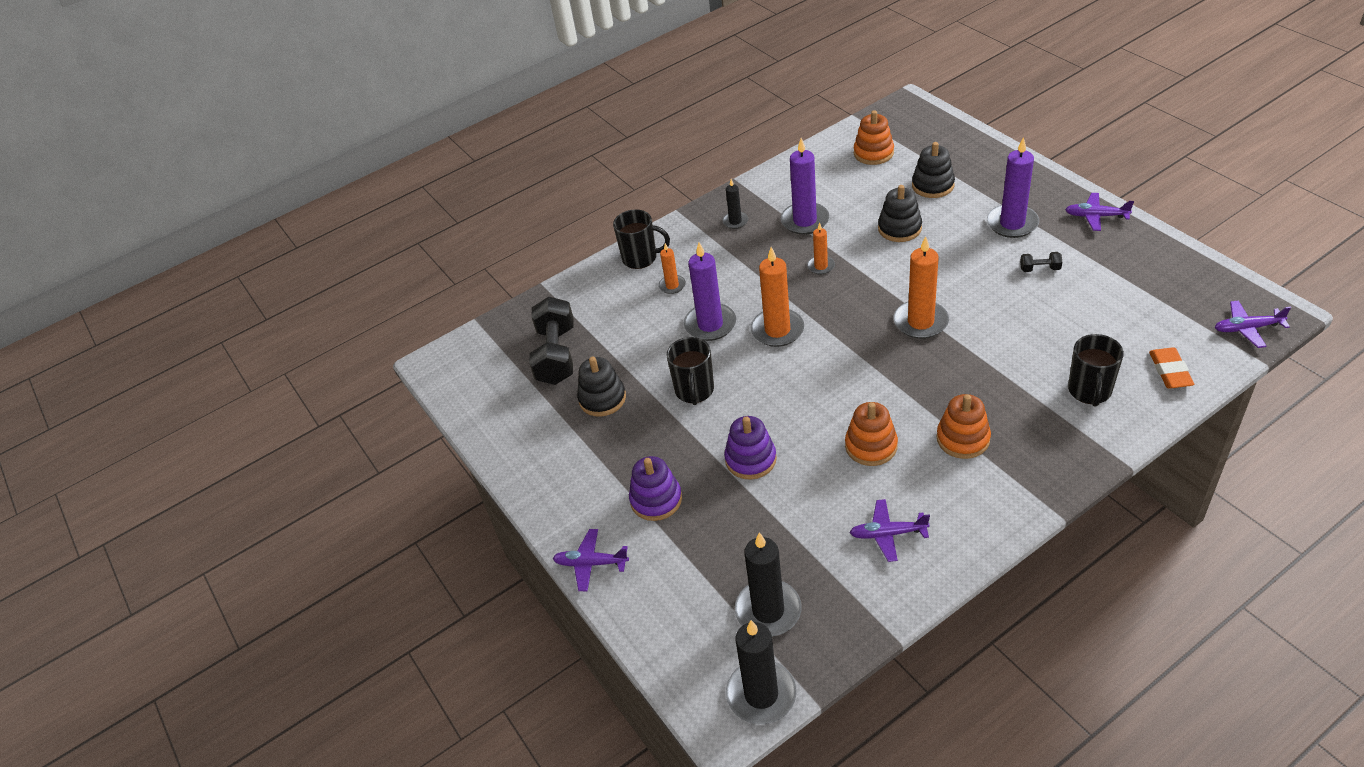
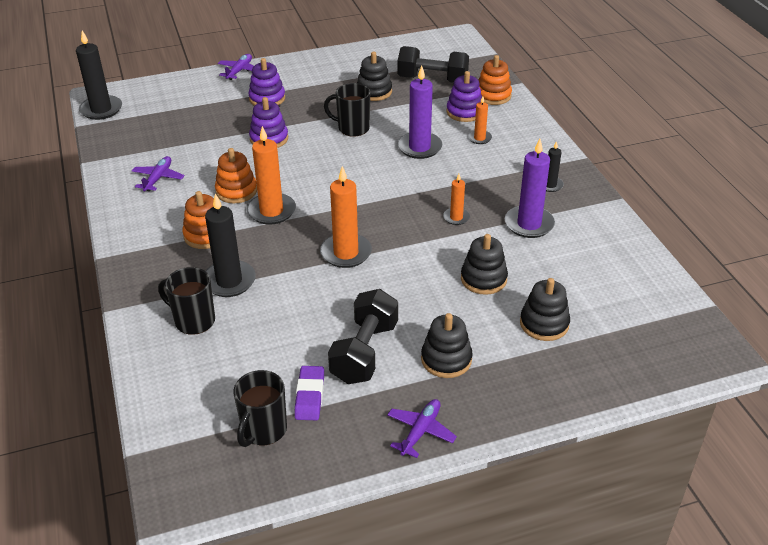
camera: 100 degrees right, 5 degrees down
(622, 310) = (464, 112): none -> purple stacking toy
(641, 258) = (525, 129): black mug -> black mug (263, 430)
(768, 610) = (149, 122): black candle -> black candle (229, 281)
(777, 330) = (390, 177): orange candle -> orange candle (271, 211)
(873, 153) = (626, 299): orange stacking toy -> orange stacking toy (493, 95)
(1012, 223) = (446, 359): purple candle -> black stacking toy
(1040, 269) = (364, 352): black dumbbell -> black dumbbell, size x2.33
(1112, 283) = (309, 396): none -> purple eraser
(1170, 371) = (173, 381): orange eraser -> none
(1247, 328) = (177, 467): purple plane -> none

